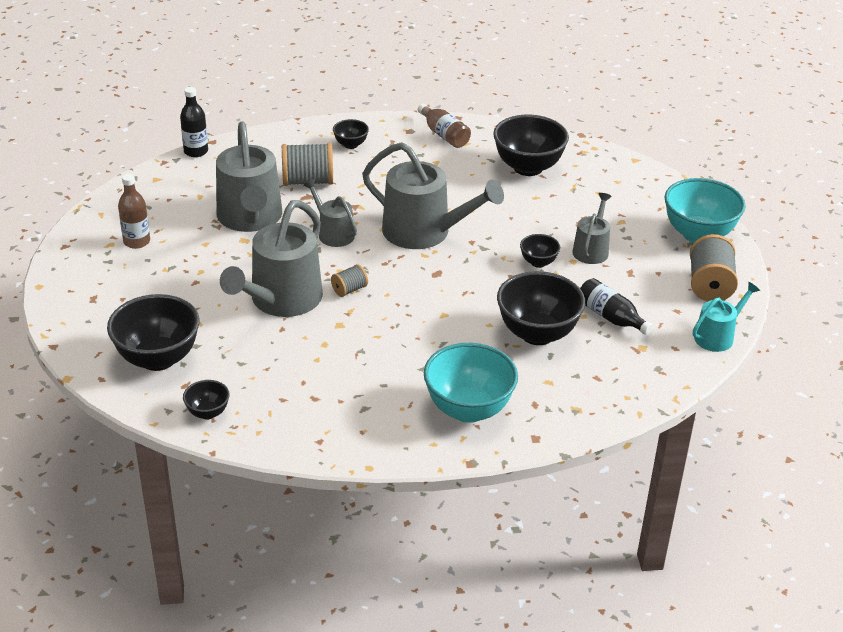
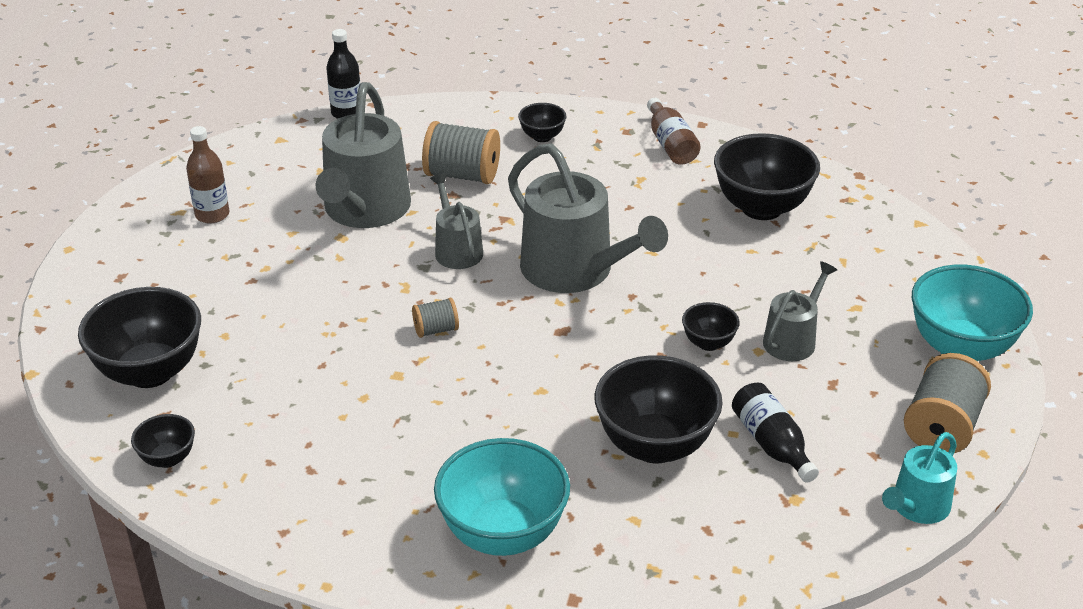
camera: 20 degrees right, 0 degrees up
(281, 300) = (342, 326): grey watering can -> none
(717, 336) = (917, 507): turquoise watering can -> turquoise watering can turned 150 degrees clockwise

